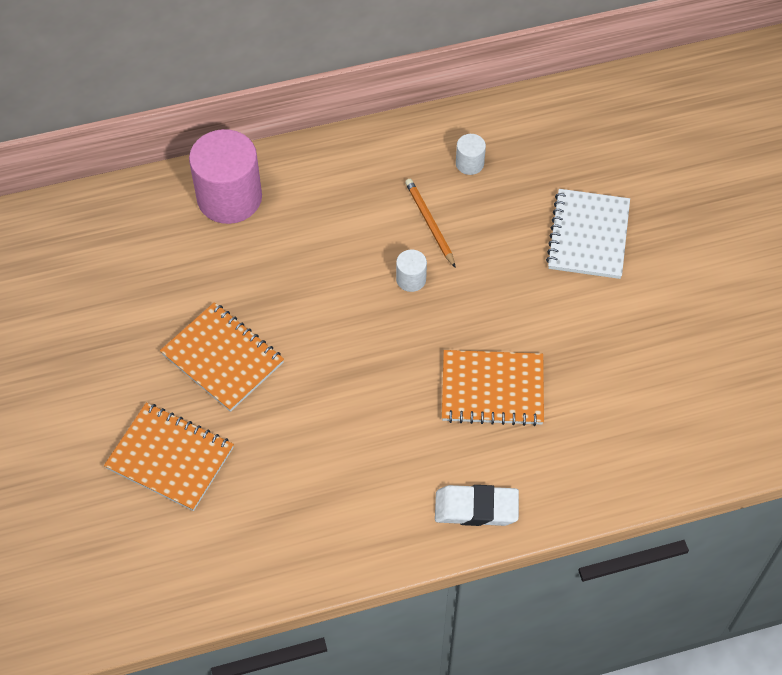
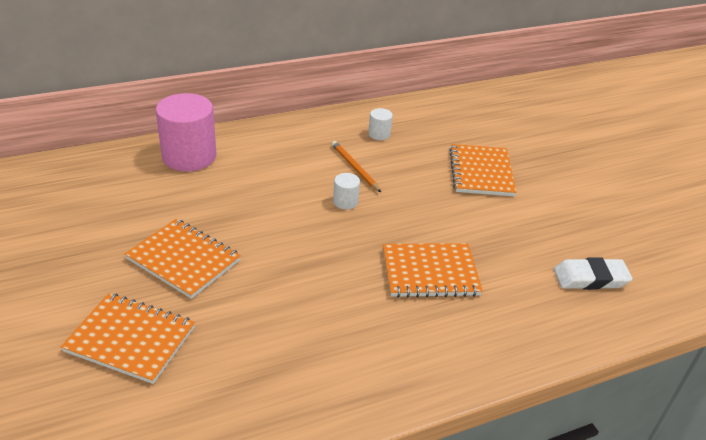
camera: 10 degrees left, 20 degrees down
(476, 508) = (437, 365): white eraser -> white eraser (590, 278)
(588, 236) = (481, 172): white notebook -> orange notebook

